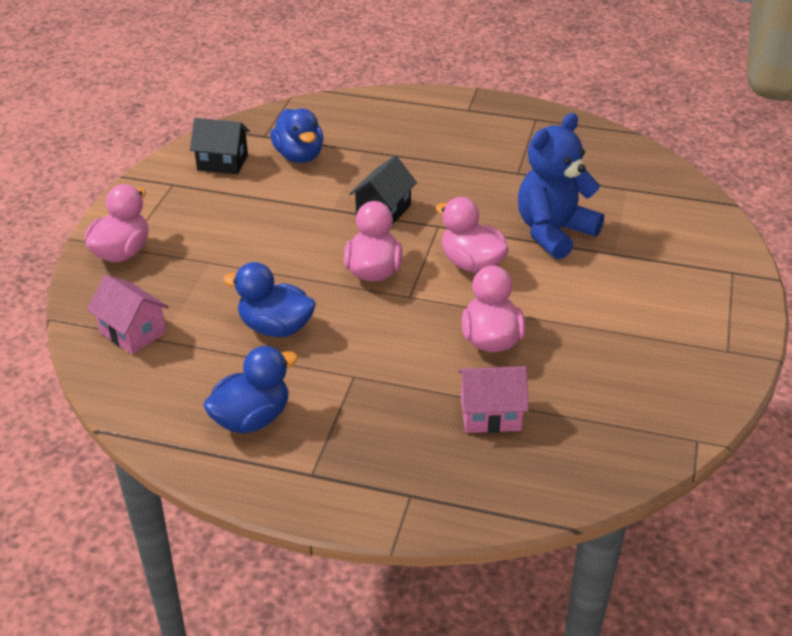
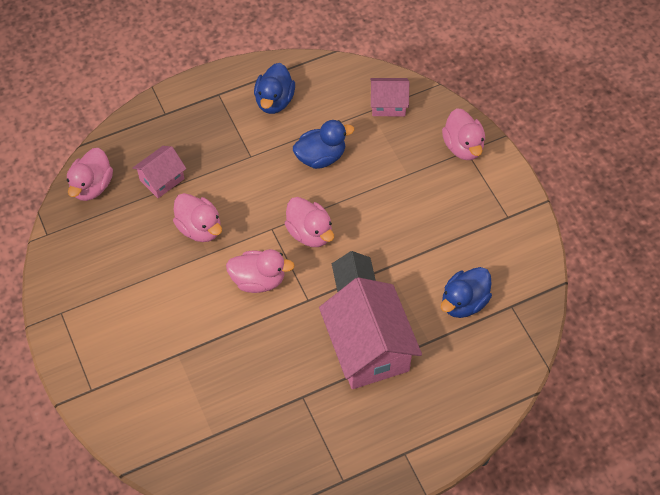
camera: 140 degrees right, 20 degrees up
(222, 162) = (503, 258): black house -> none
(299, 156) = (463, 302): blue duck -> blue duck turned 75 degrees counterclockwise
(422, 170) = (368, 349): none -> pink house
(553, 232) = (230, 347): blue teddy bear -> none
(592, 462) = (92, 186): none -> pink duck

